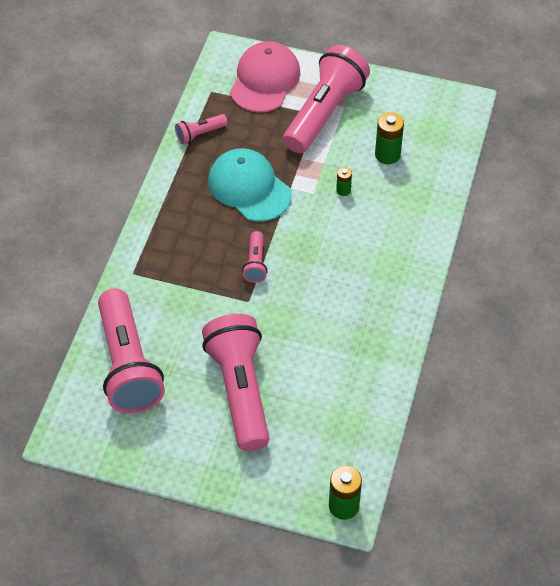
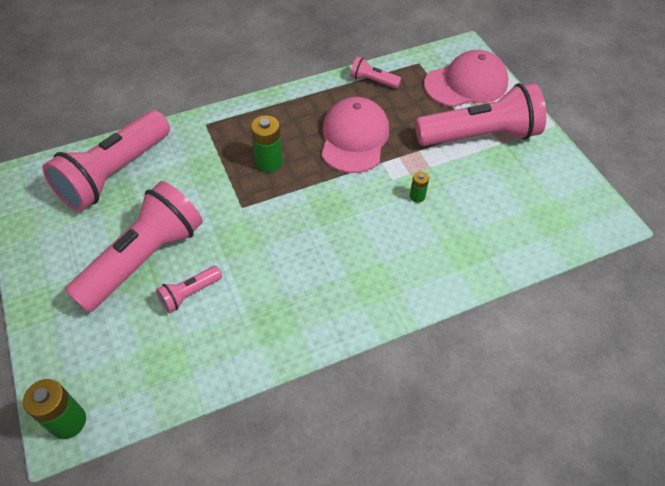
camera: 50 degrees right, 0 degrees up
(249, 188) = (354, 138): turquoise cap -> pink cap
(255, 263) = (284, 188): pink flashlight -> pink flashlight (190, 294)
(387, 155) = (487, 202): green battery -> green battery (269, 163)

